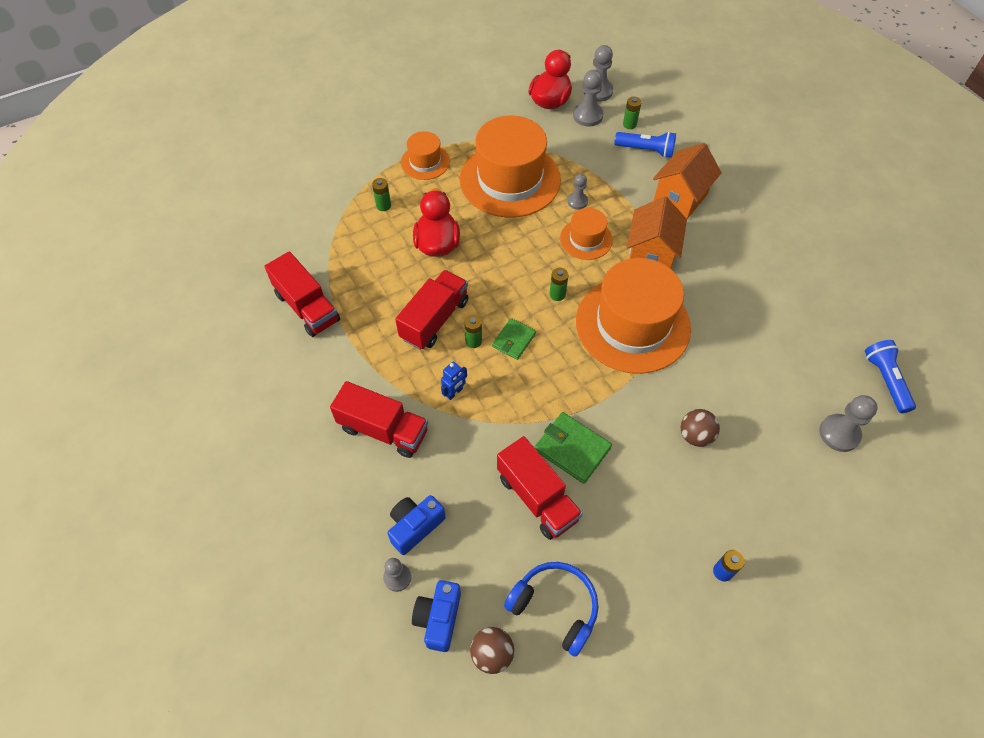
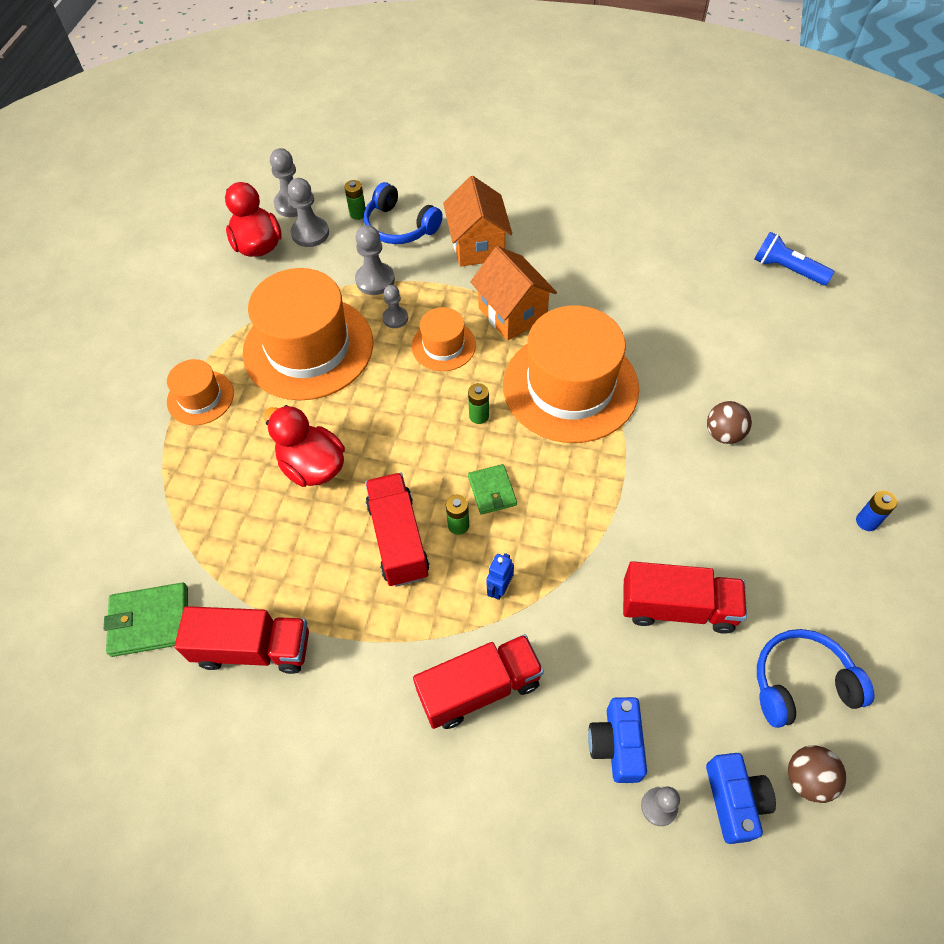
camera: 45 degrees left, 0 degrees up
(383, 206) = (209, 476): green battery -> none
(438, 618) = (734, 800): blue camera -> blue camera turned 150 degrees counterclockwise
(454, 392) = (499, 588): blue robot -> blue robot turned 150 degrees counterclockwise
(572, 449) = (653, 537): green wallet -> green wallet (150, 621)
(646, 150) = (400, 226): blue flashlight -> blue headphones
(839, 433) = (808, 338): grey pawn -> grey pawn (375, 280)

